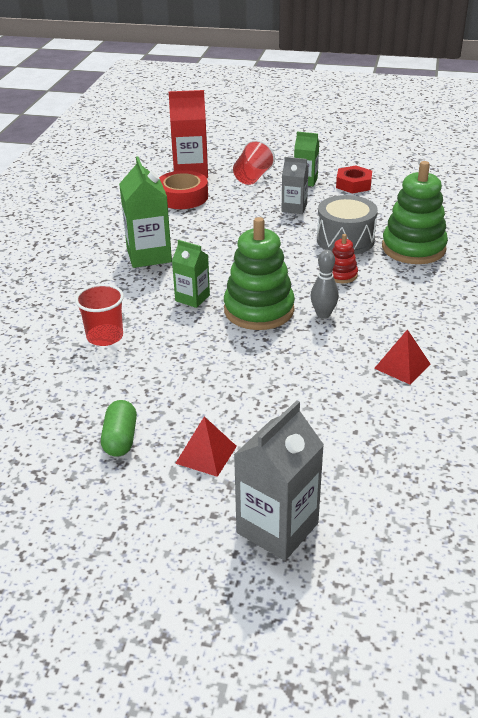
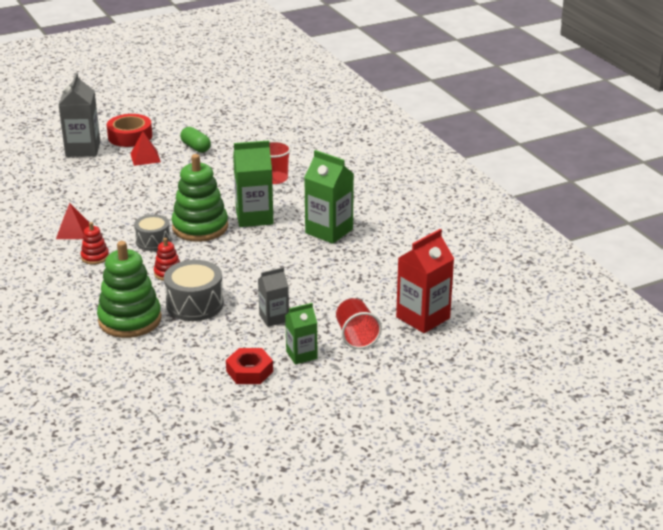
camera: 140 degrees right, 5 degrees down
(182, 197) = (385, 288): red tape -> red tape (130, 136)
(192, 298) = (254, 217): green carton -> green carton, size x1.66
(323, 314) = (153, 241): grey bowling pin -> grey drum
(400, 321) = (95, 257): none -> red stacking toy

